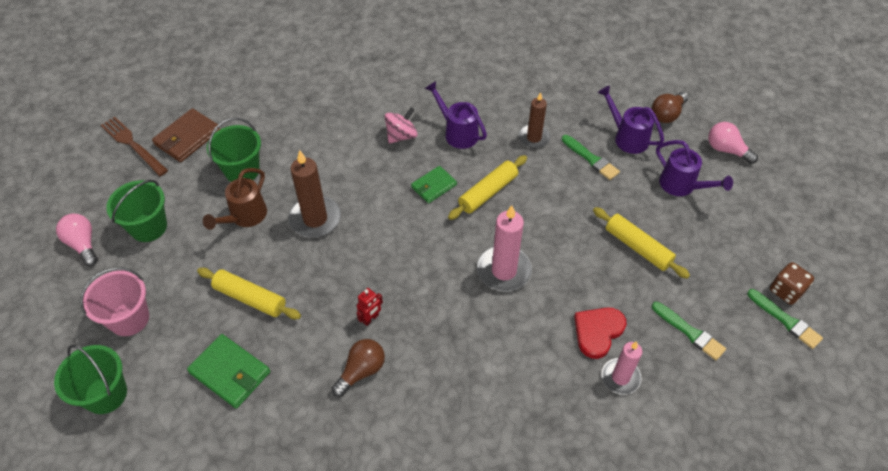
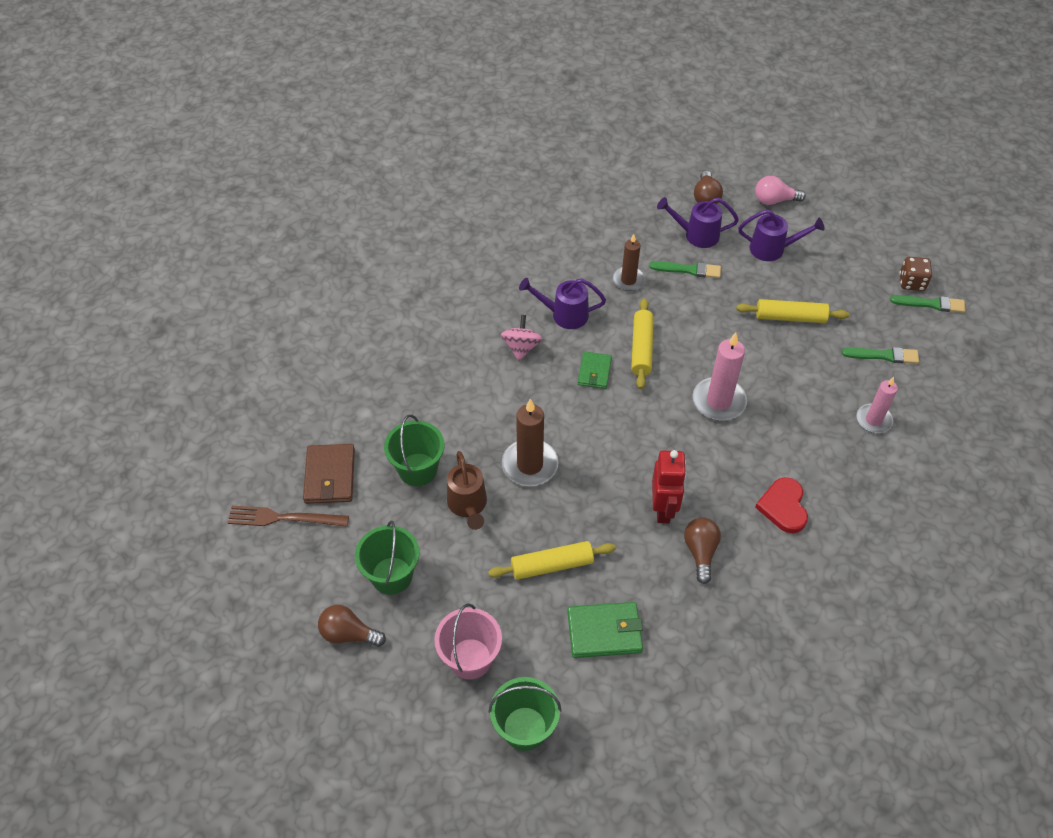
camera: 40 degrees left, 0 degrees up
(83, 244) = (348, 634): pink light bulb -> brown light bulb
(371, 319) = (663, 509): red robot -> red robot, size x1.86
(598, 332) = (827, 399): red heart -> red heart (783, 507)

